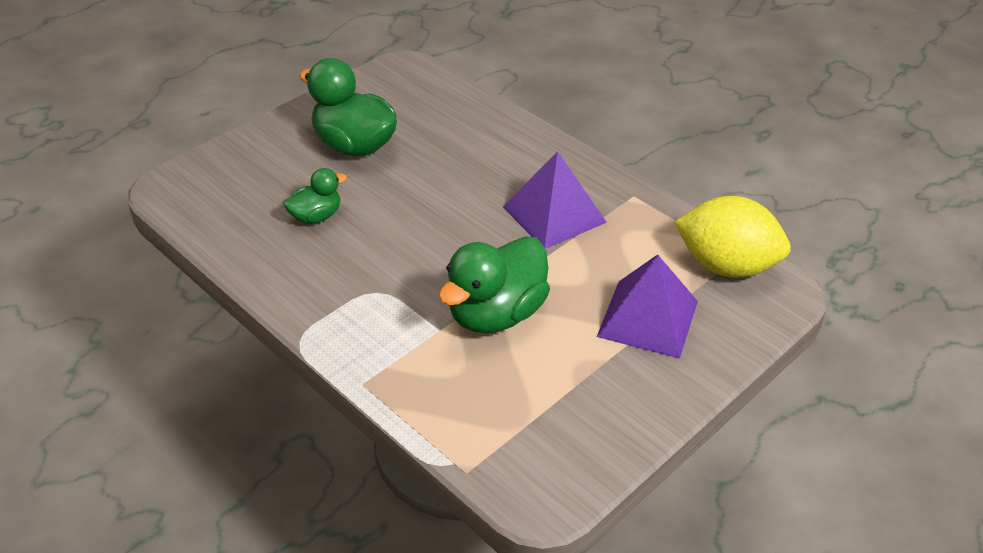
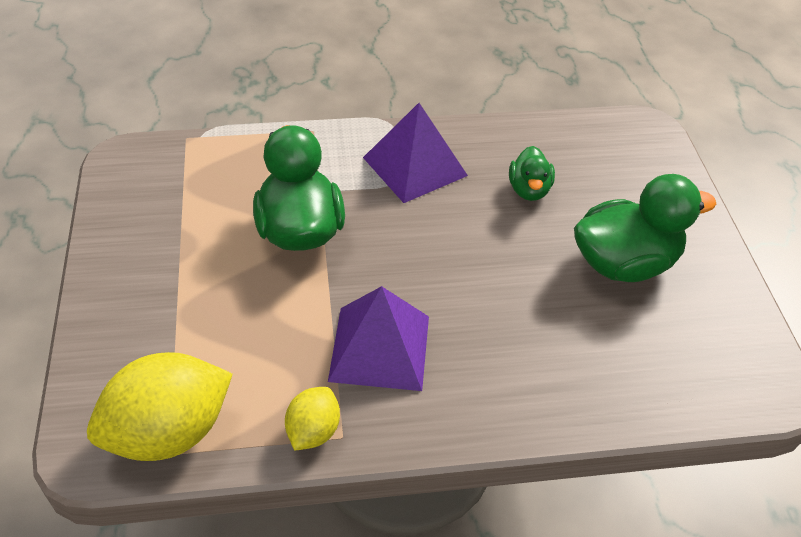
camera: 125 degrees right, 5 degrees up
(645, 209) = (313, 431): none -> yellow lemon
(647, 318) = (185, 319): purple pyramid -> purple pyramid (415, 166)

